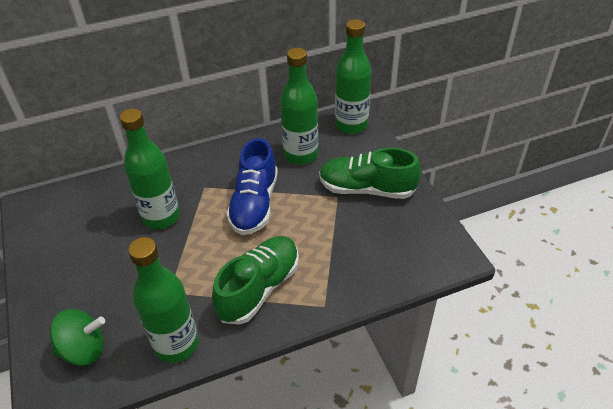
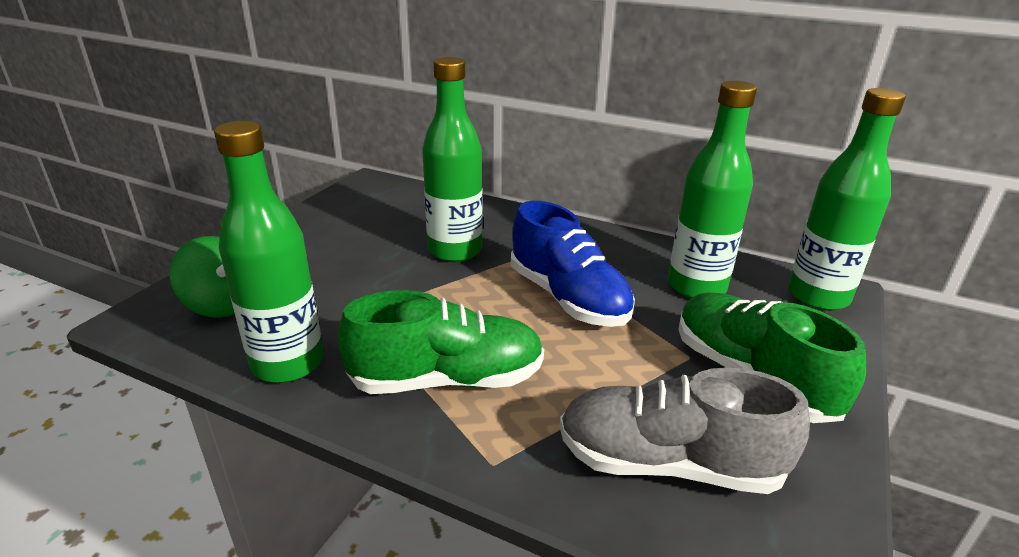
camera: 45 degrees right, 15 degrees down
(254, 204) = (568, 298): blue shoe -> blue shoe turned 90 degrees counterclockwise
(379, 252) = (668, 463): none -> grey shoe

